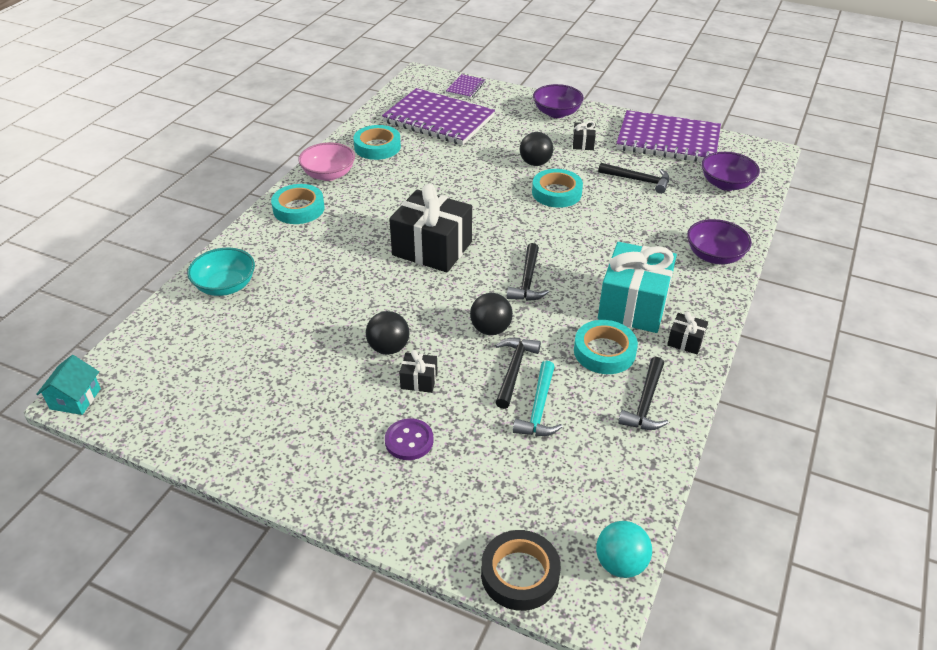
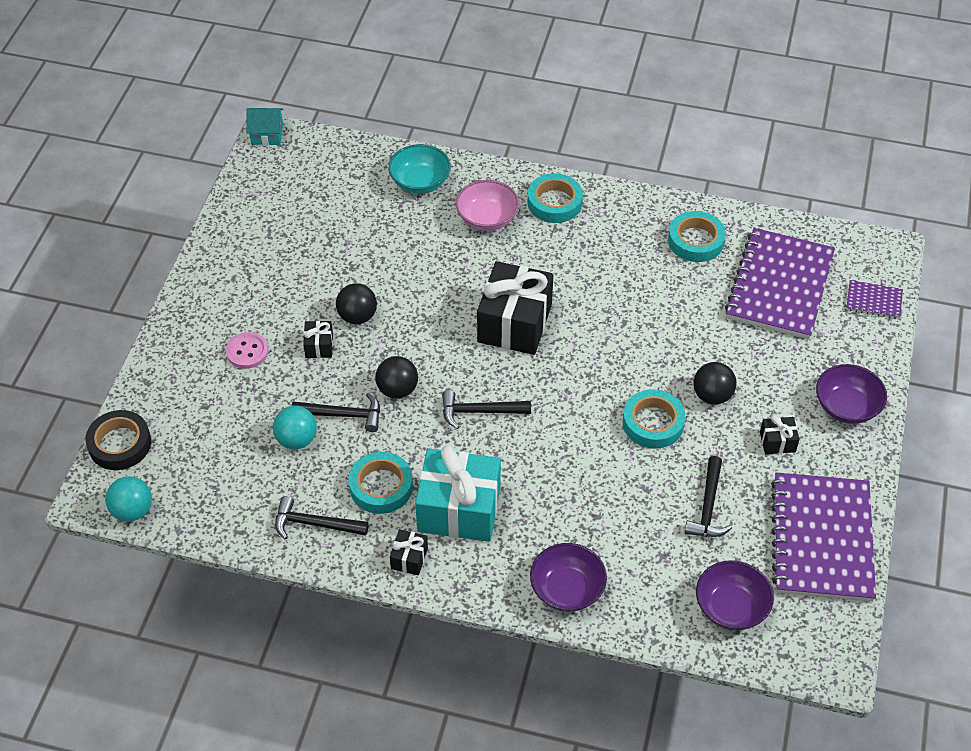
camera: 80 degrees right, 10 degrees up
(328, 174) = (625, 211): pink bowl -> pink bowl (487, 218)
(409, 440) = (247, 351): purple button -> pink button
(539, 408) = (297, 439): turquoise hammer -> turquoise ball

